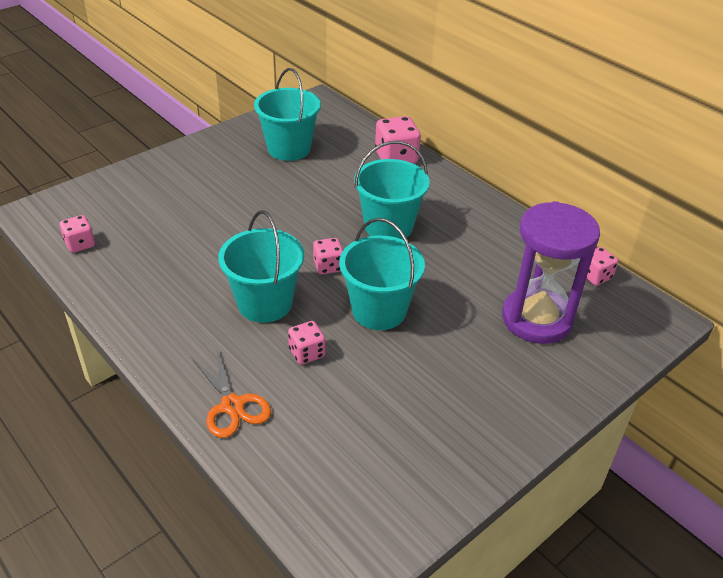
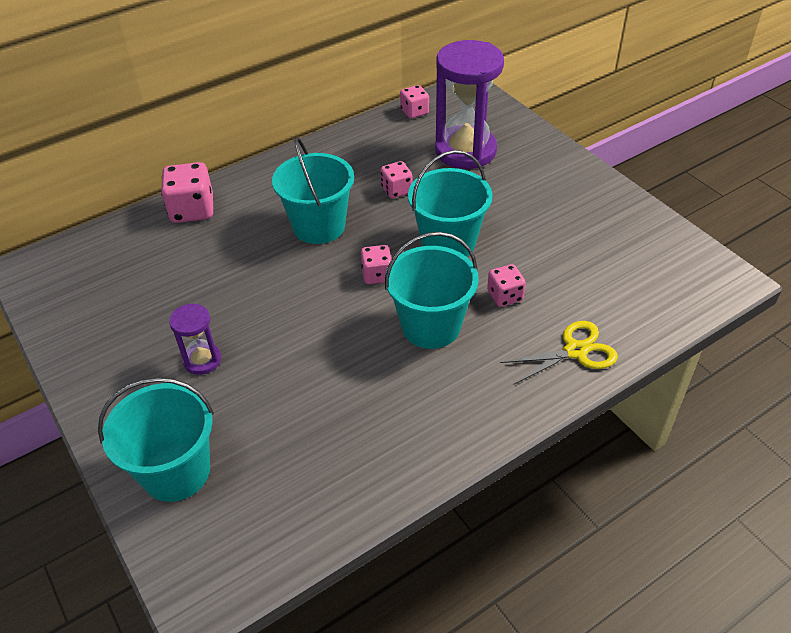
camera: 80 degrees left, 5 degrees up
(80, 244) = (293, 518): pink dice -> pink dice (396, 190)
(228, 186) = (202, 360): none -> purple hourglass
(232, 405) = (575, 351): orange scissors -> yellow scissors
(289, 148) = (136, 300): turquoise bucket -> turquoise bucket (176, 471)

